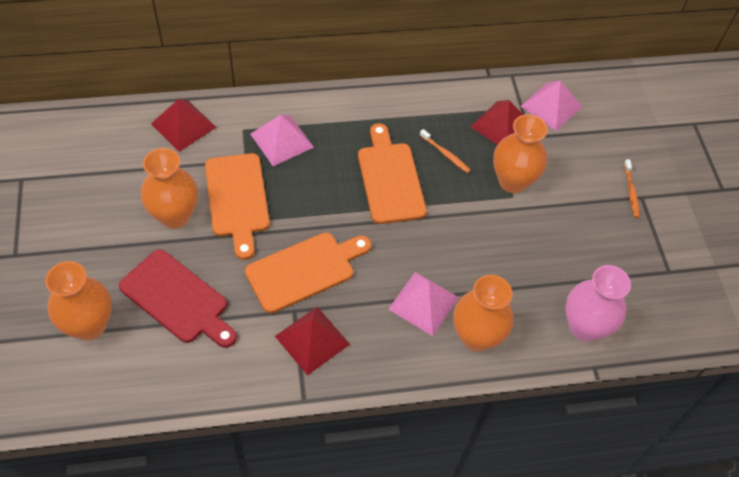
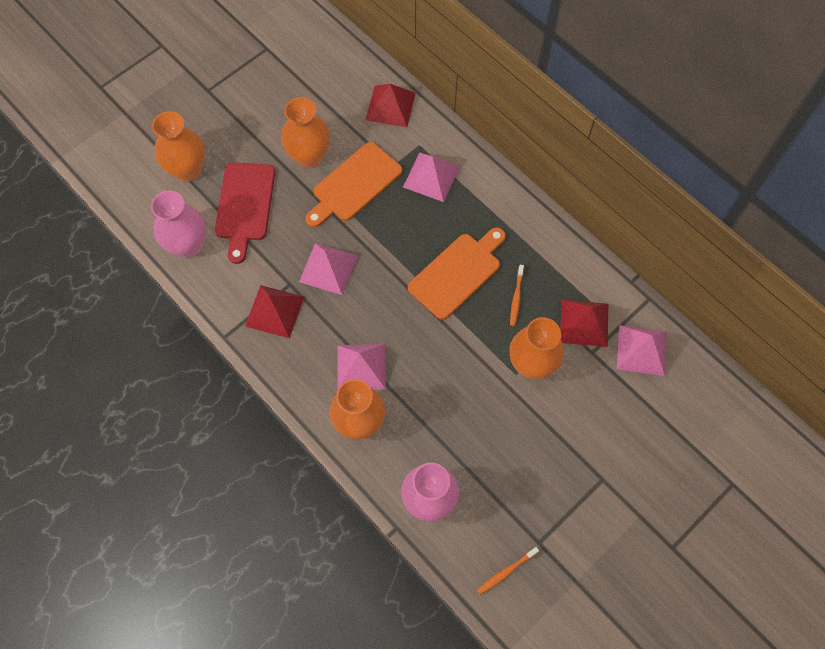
camera: 60 degrees right, 10 degrees up
(175, 374) = (188, 245): none -> pink vase
(304, 270) = (328, 268): orange cutting board -> pink pyramid
(631, 192) = (601, 467): orange toothbrush -> orange toothbrush (505, 572)

